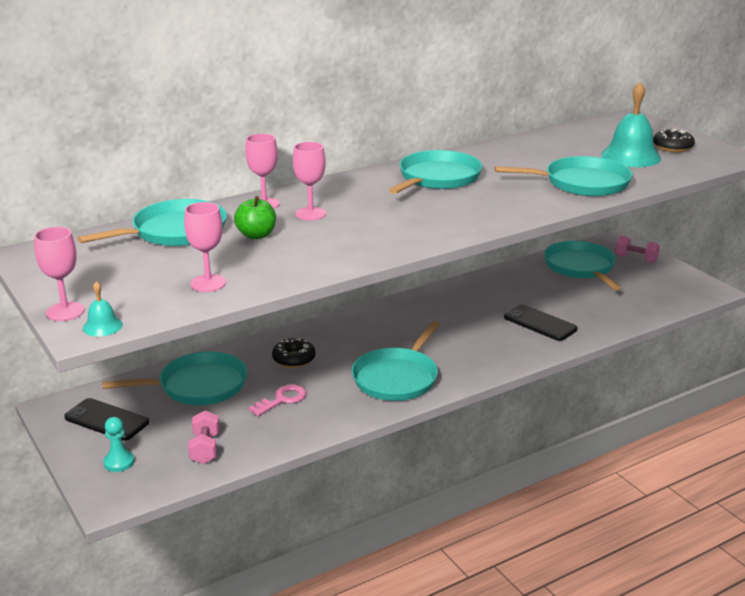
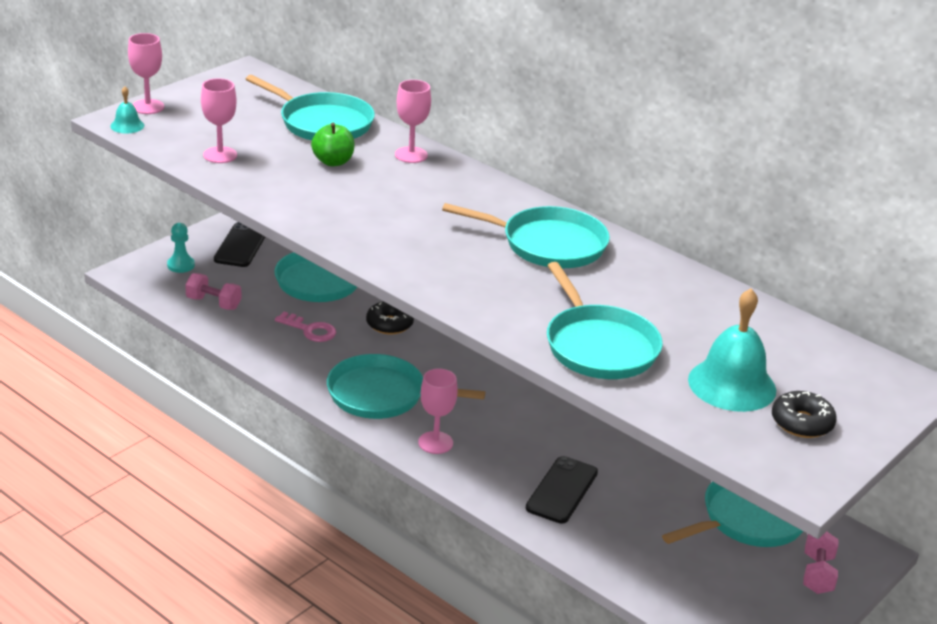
camera: 70 degrees right, 5 degrees up
(205, 449) = (213, 303): pink dumbbell -> pink dumbbell turned 45 degrees clockwise
(310, 214) = (400, 182): pink goblet -> pink goblet (435, 443)

